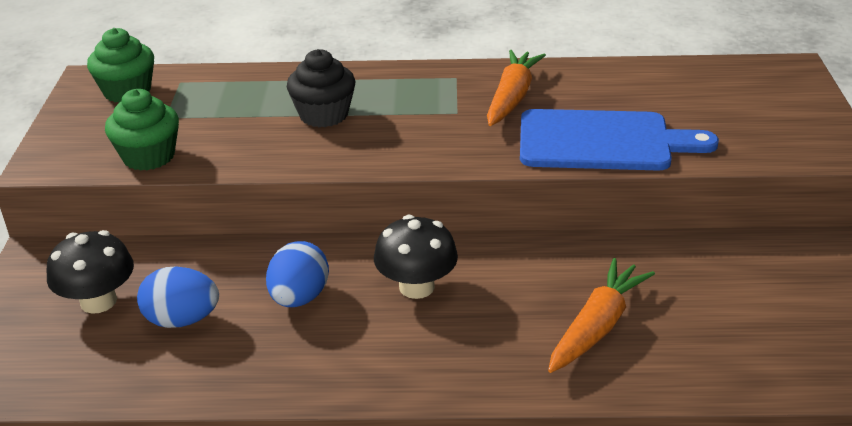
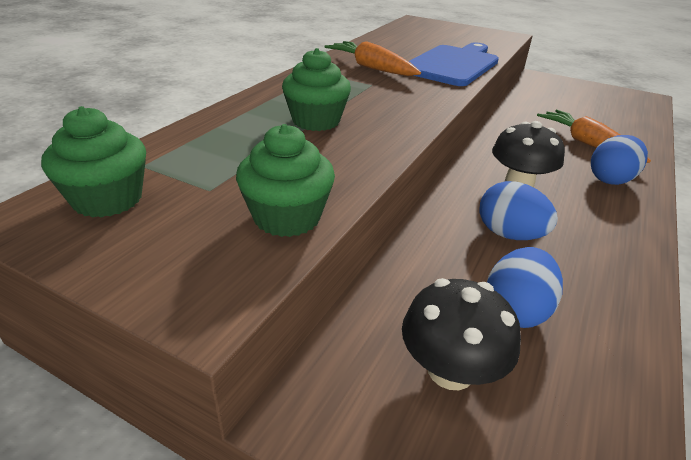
camera: 65 degrees left, 0 degrees up
(324, 115) = (316, 121): black cupcake -> green cupcake
(496, 356) = (610, 179): none -> blue egg

